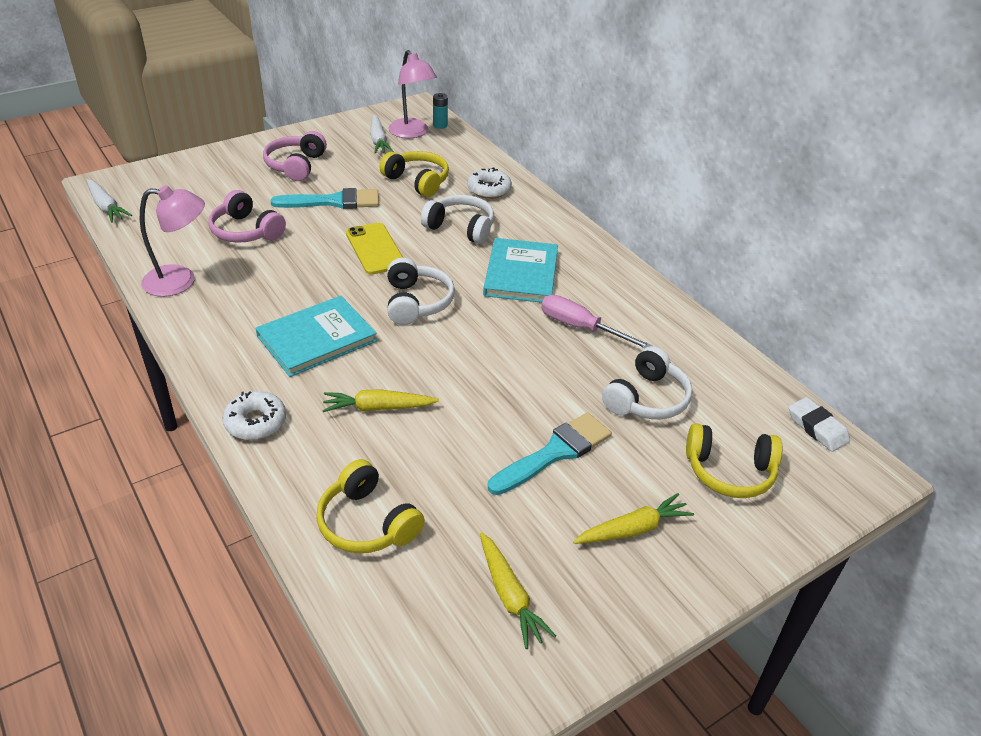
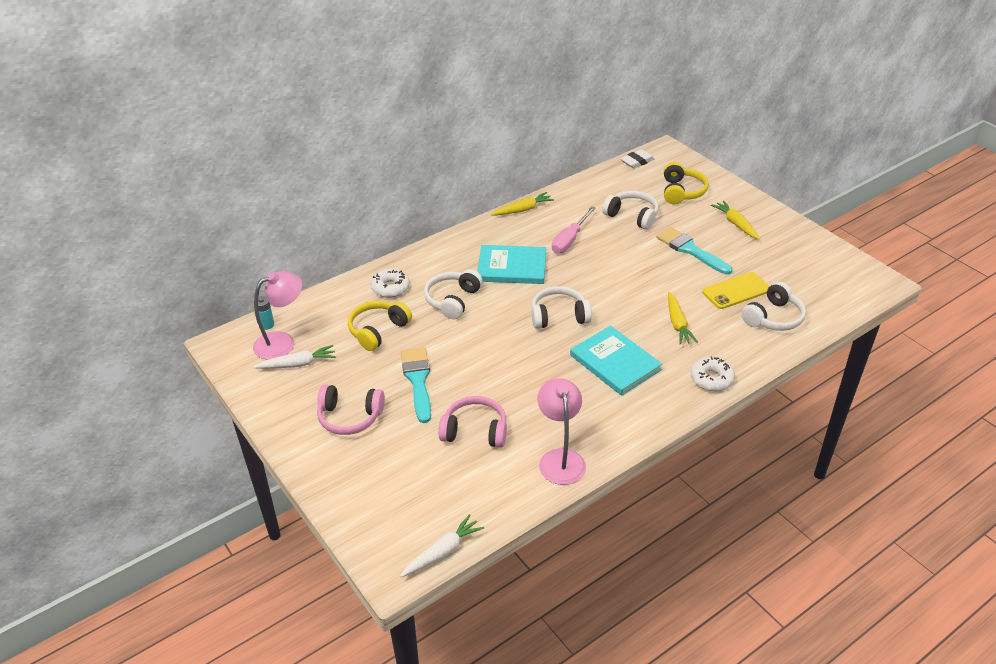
camera: 90 degrees left, 0 degrees up
(246, 231) = (475, 431): pink headphones -> pink headphones turned 120 degrees counterclockwise
(367, 523) = (773, 317): yellow headphones -> white headphones
(375, 249) = (491, 345): yellow phone -> yellow phone (736, 291)
(509, 596) = (797, 264): yellow carrot -> yellow carrot (523, 210)

